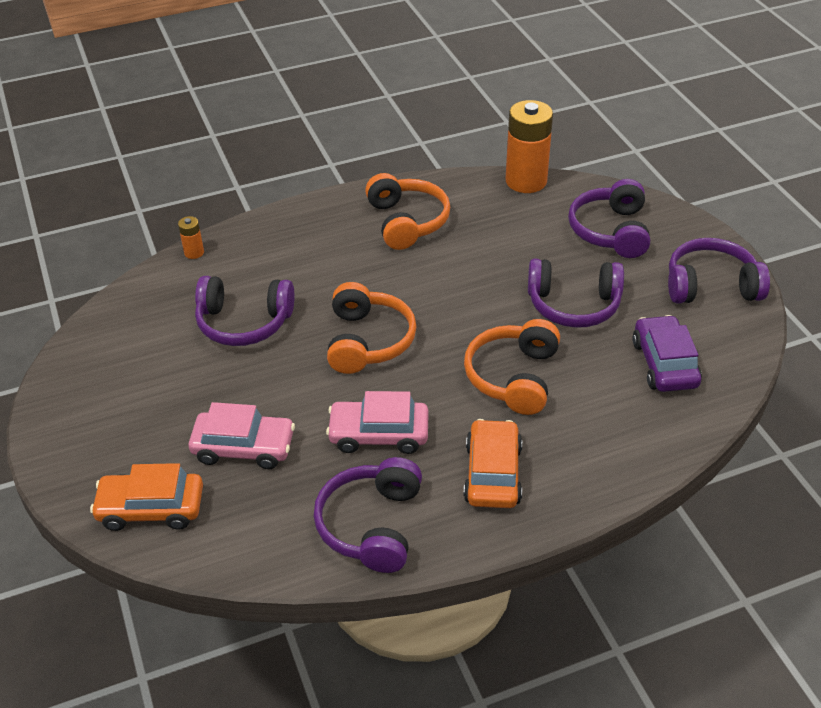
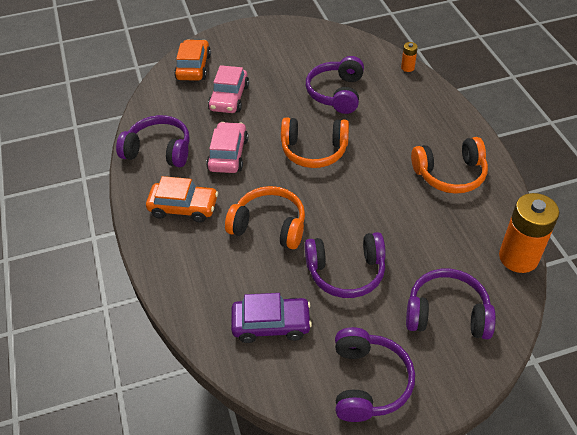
camera: 95 degrees right, 5 degrees up
(573, 305) = (346, 272): purple headphones -> purple headphones turned 105 degrees counterclockwise

